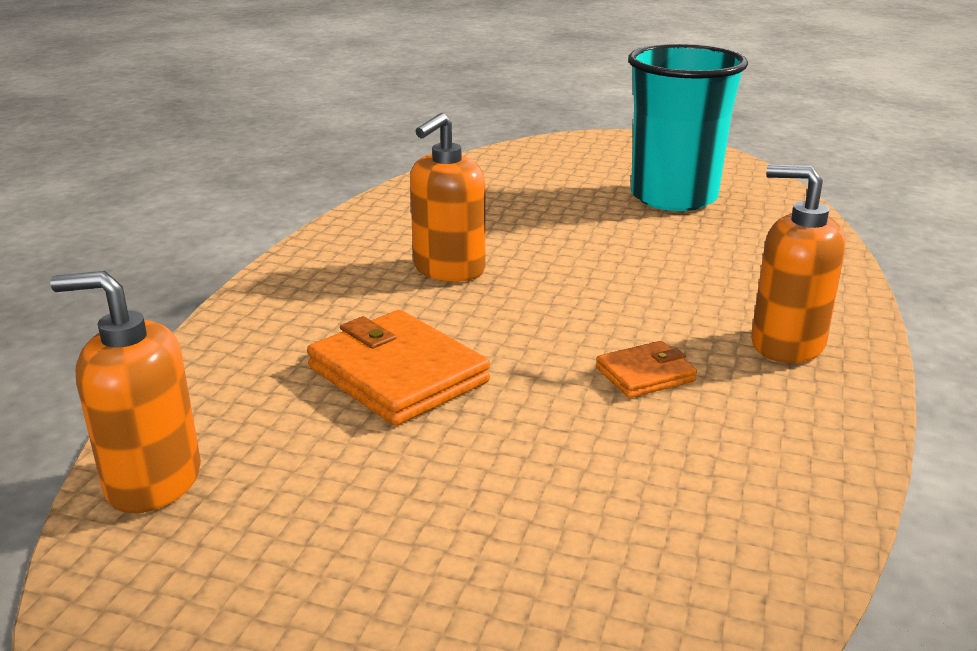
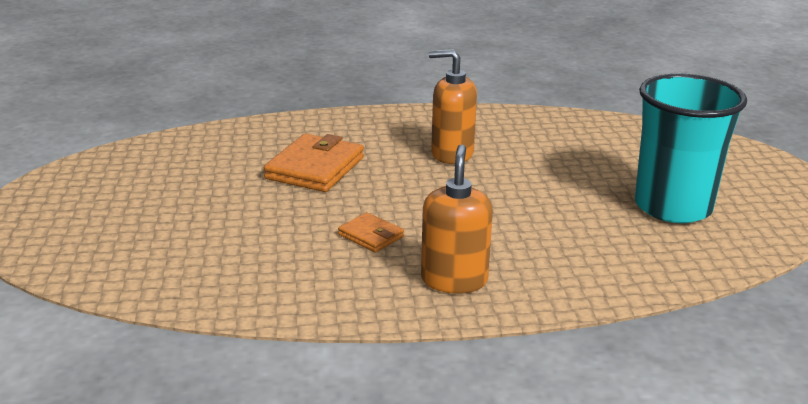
camera: 65 degrees right, 0 degrees up
(153, 481) = (190, 141): orange soap dispenser -> none

